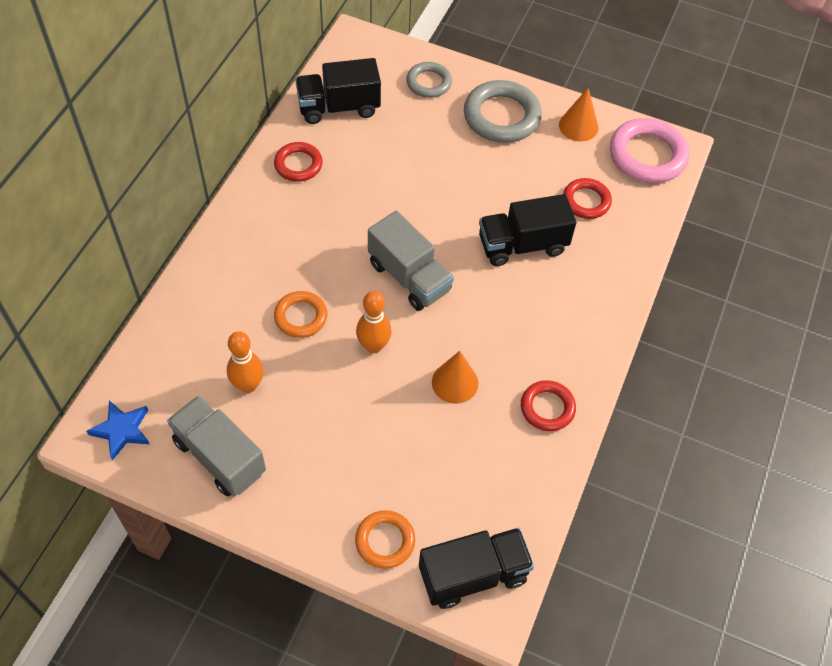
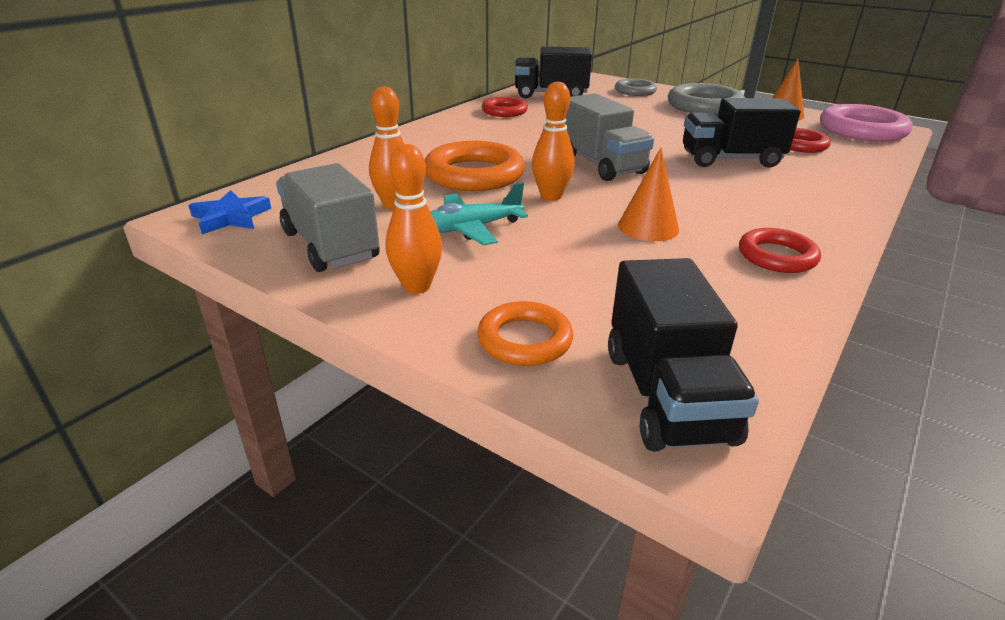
camera: 15 degrees right, 25 degrees down
(301, 317) = (474, 174): orange ring -> orange ring, size x1.68
(301, 497) = (417, 286): none -> orange bowling pin
(320, 411) = (471, 228): none -> turquoise plane
(473, 574) = (667, 395): black truck -> black truck turned 90 degrees clockwise

